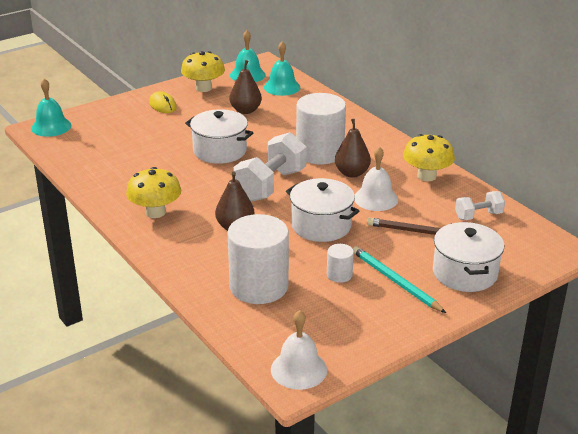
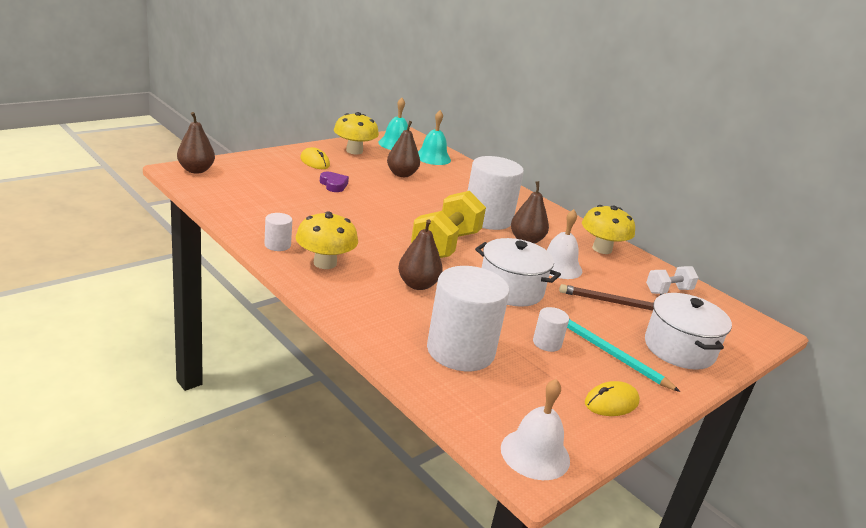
camera: 10 degrees left, 5 degrees down
(51, 126) = (196, 170): turquoise bell -> brown pear
(116, 198) = (277, 245): none -> white cylinder
(176, 129) = (333, 185): none -> purple heart
(219, 151) = (383, 208): white pot -> none
(270, 185) = (445, 245): white dumbbell -> yellow dumbbell
(380, 325) = (611, 402): none -> yellow mouse

